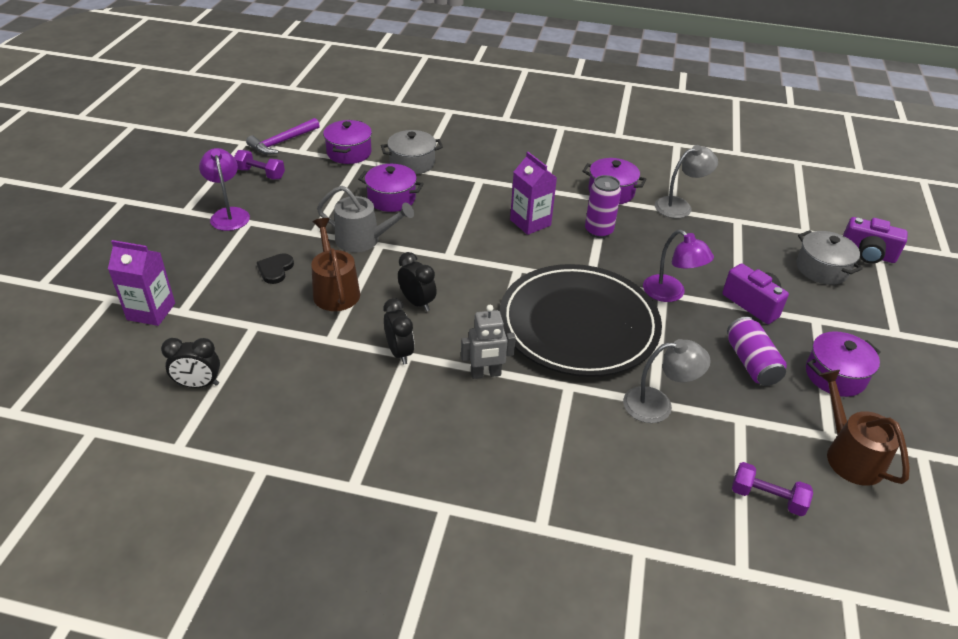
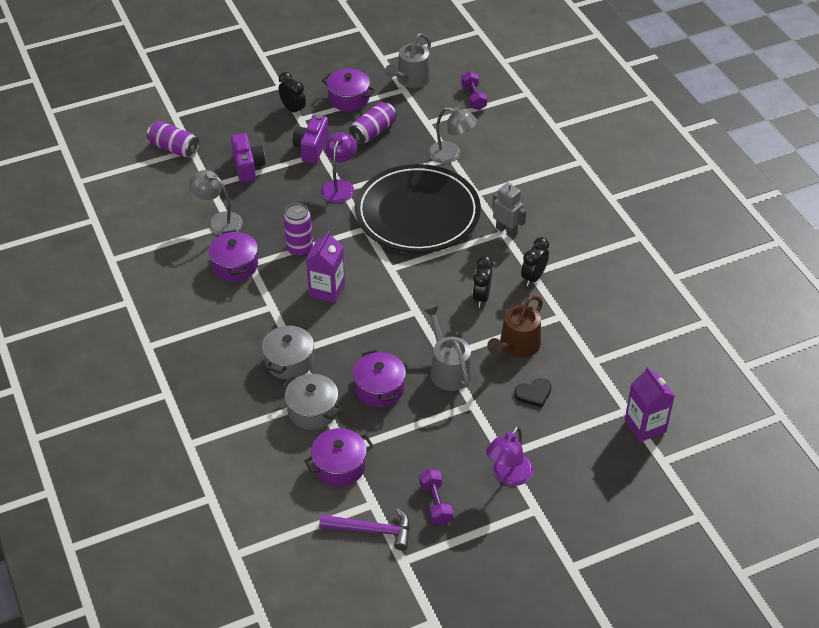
camera: 125 degrees left, 5 degrees up
(198, 384) = (662, 349): black clock -> black clock (293, 110)
(658, 405) = (451, 154): grey lamp -> grey lamp turned 150 degrees clockwise
(814, 222) = (174, 148): none -> purple can
(822, 269) = (236, 130): grey pot -> grey pot (289, 361)
(850, 455) = (411, 79): brown watering can -> grey watering can
(867, 254) = (195, 115): purple camera -> purple camera (248, 167)

